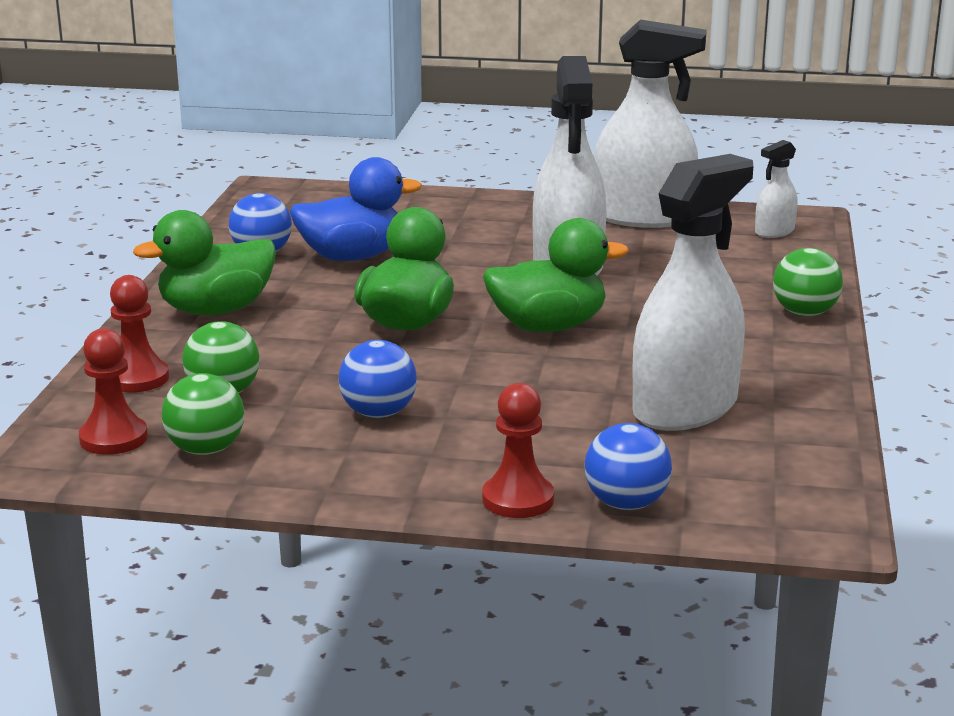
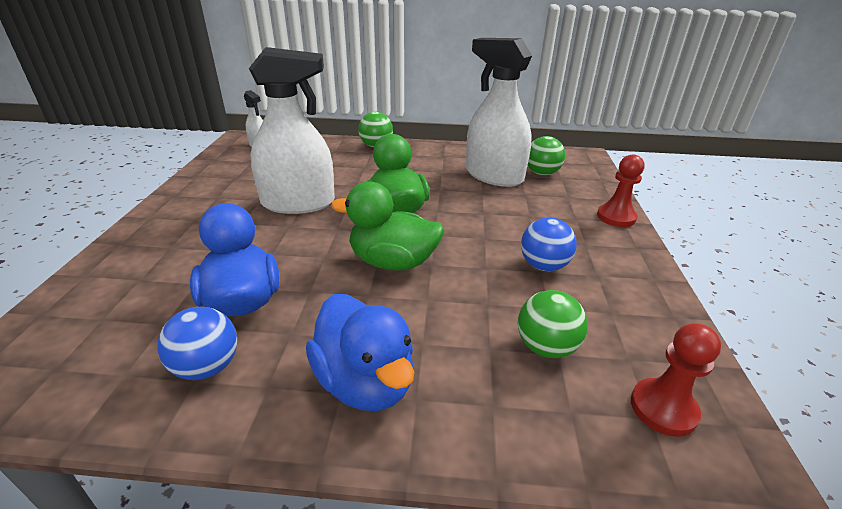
camera: 95 degrees left, 10 degrees up
(137, 378) = (539, 417): red pawn -> none
(206, 450) = (643, 343): green ball -> green ball (542, 173)
(216, 310) = (365, 381): green duck -> blue duck
(626, 504) = (599, 191): blue ball -> none
(643, 217) = (214, 178): white spray bottle -> none

